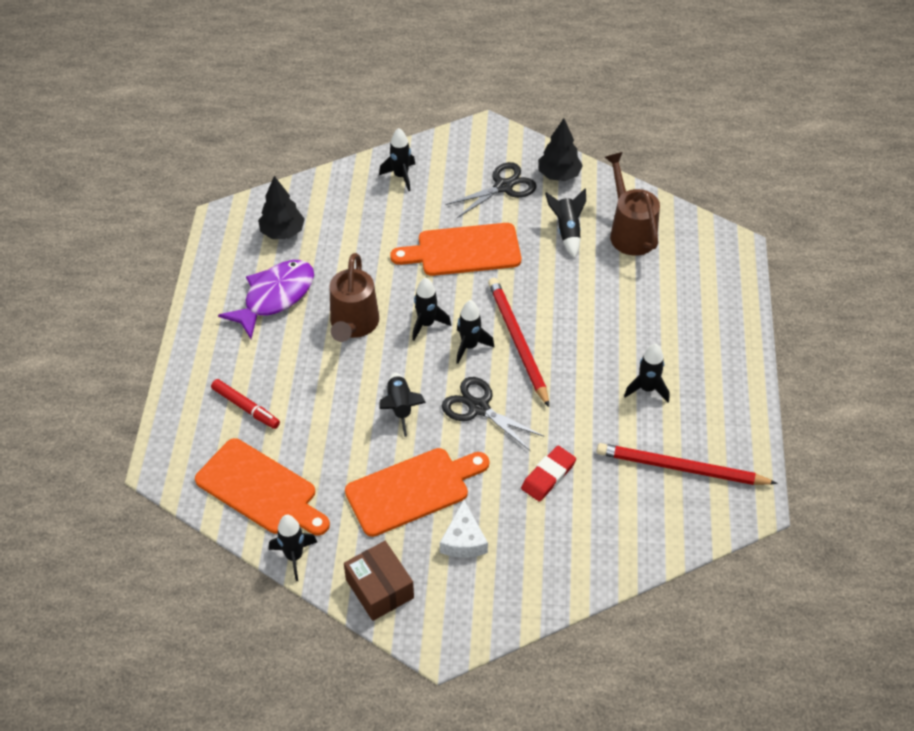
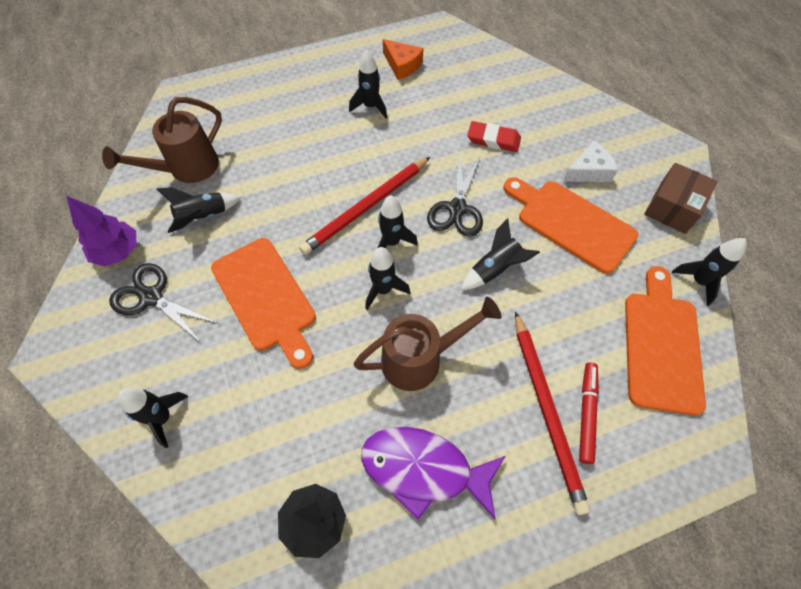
camera: 115 degrees left, 10 degrees up
(559, 175) = (118, 252): black tree -> purple tree
(681, 468) = (434, 69): red pencil -> red pencil (546, 409)
(700, 440) = (402, 65): none -> orange cheese

